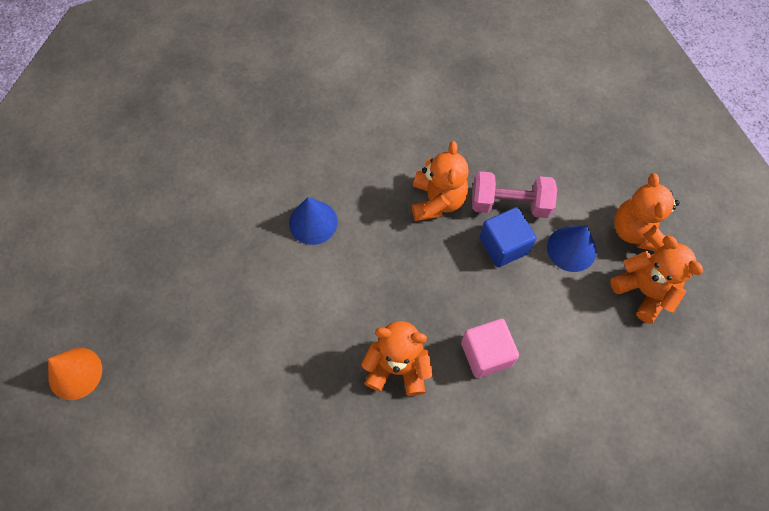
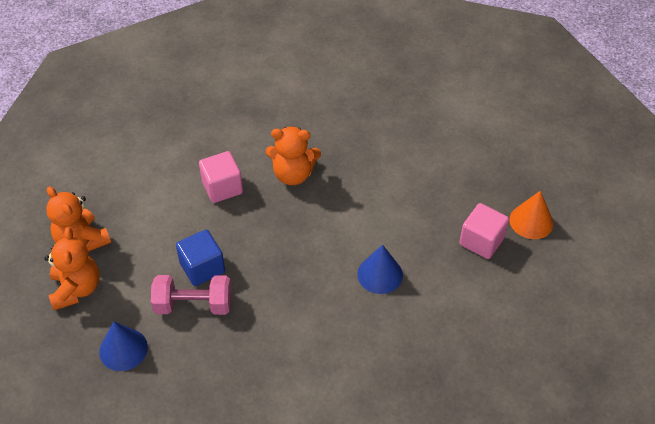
camera: 175 degrees right, 15 degrees down
(75, 373) = (542, 154): orange cone -> orange cone (531, 221)
(193, 253) = (481, 241): none -> pink cube
(437, 201) = (264, 302): orange teddy bear -> none
(571, 249) = (140, 269): blue cone -> blue cone (123, 349)

